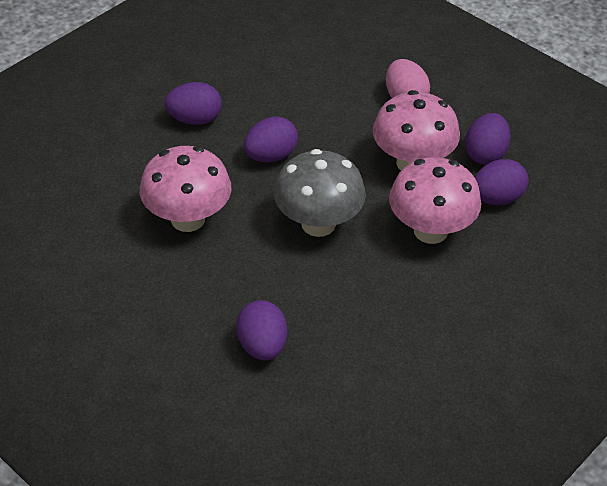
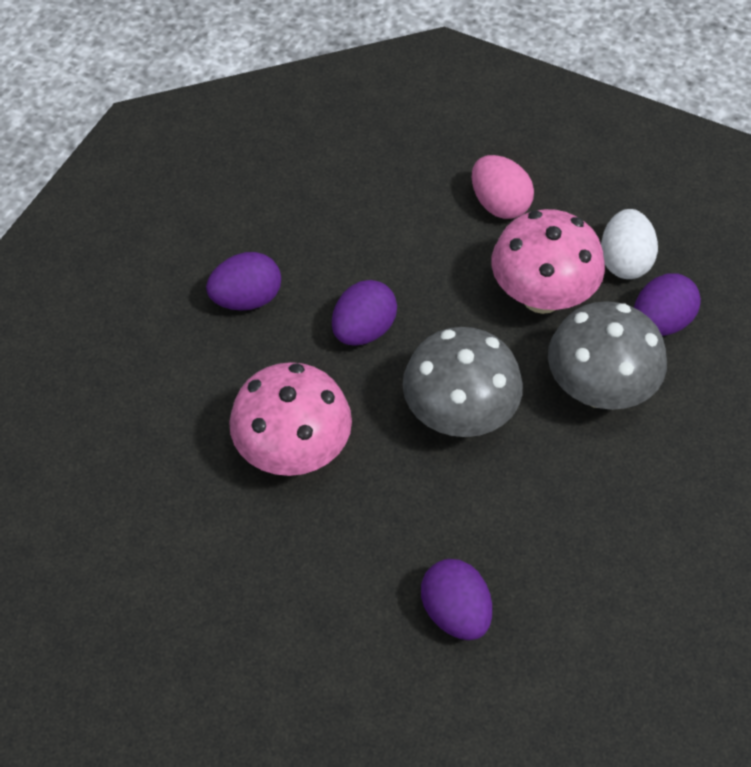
camera: 15 degrees left, 10 degrees up
(430, 231) = (598, 389): pink mushroom -> grey mushroom
(485, 154) = (624, 261): purple egg -> white egg

